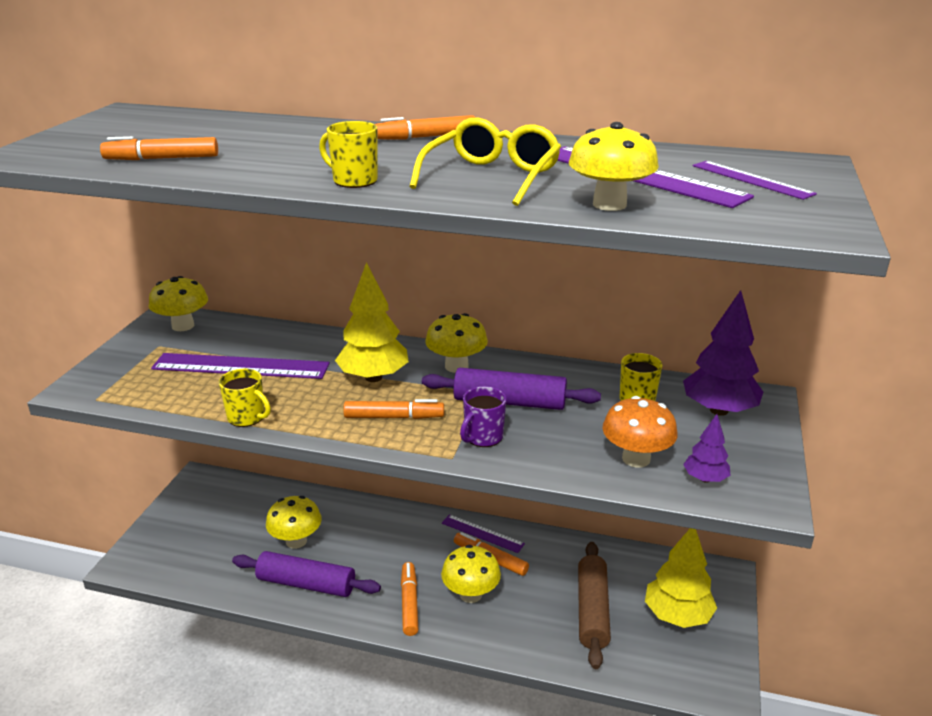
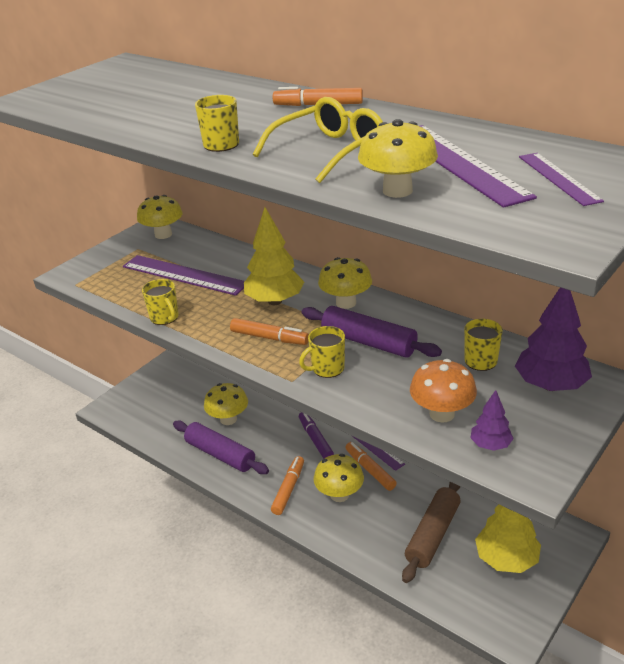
camera: 25 degrees right, 5 degrees up
(162, 159) = (108, 110): orange marker -> none
(412, 540) = (315, 439): none -> purple marker
(483, 437) = (327, 368): purple mug -> yellow mug

